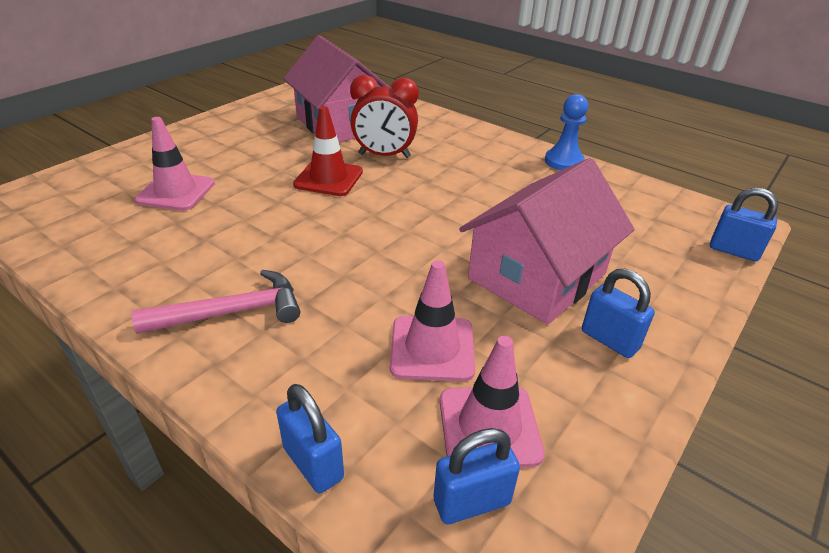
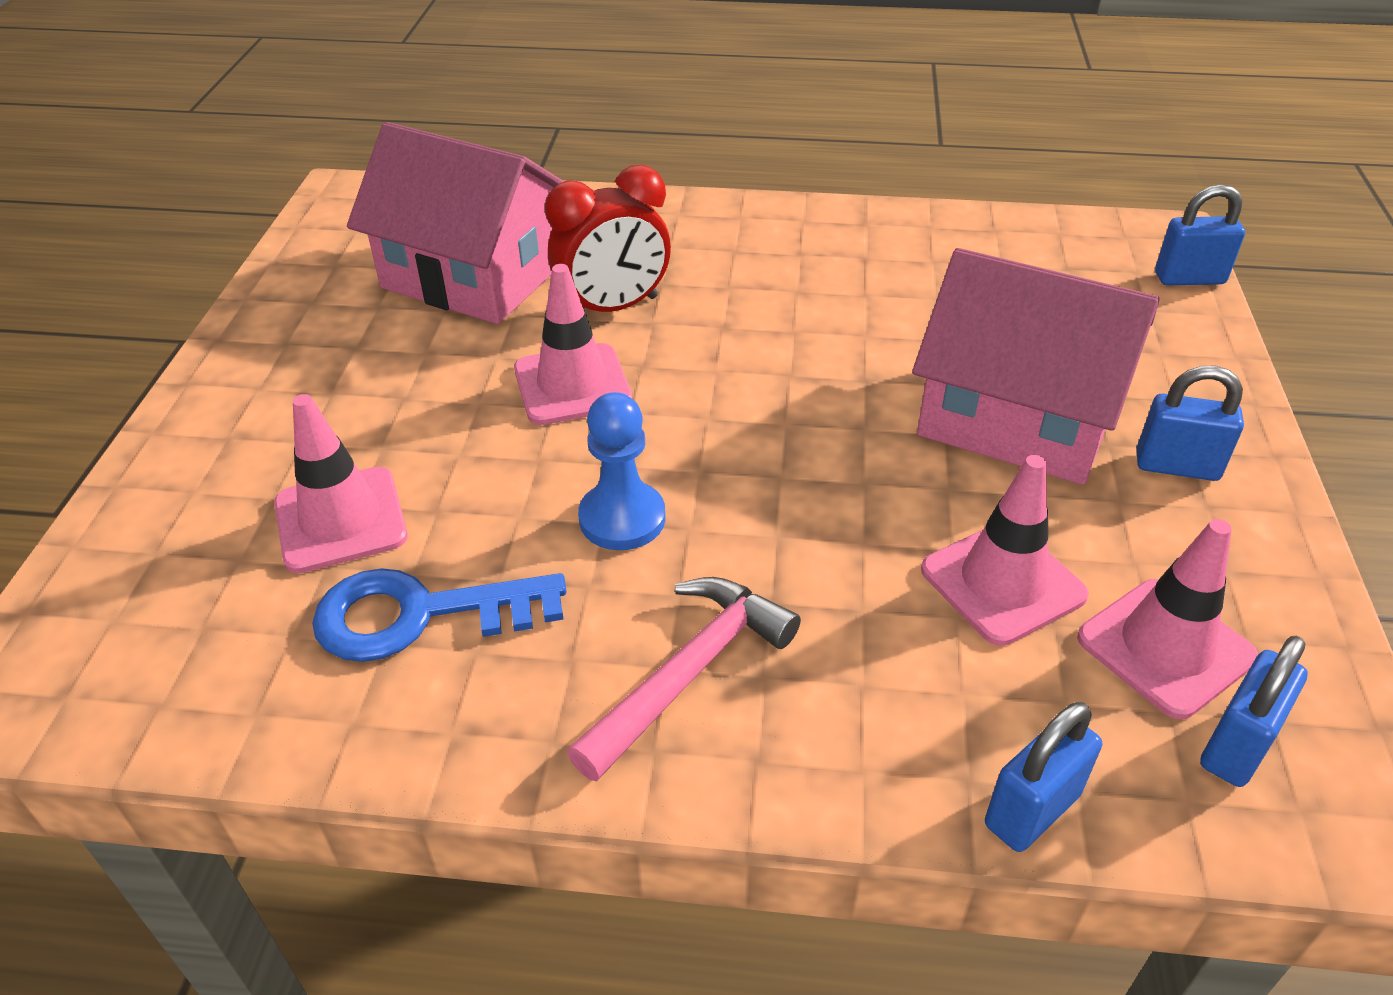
camera: 30 degrees left, 5 degrees up
(159, 238) = (421, 614): none -> blue key
(313, 463) = (1032, 810): blue padlock -> blue padlock turned 60 degrees counterclockwise
(328, 178) = (572, 385): red traffic cone -> pink traffic cone
(537, 276) = (1018, 417): pink house -> pink house turned 75 degrees counterclockwise
(563, 161) = (875, 219): blue pawn -> blue pawn (622, 518)

